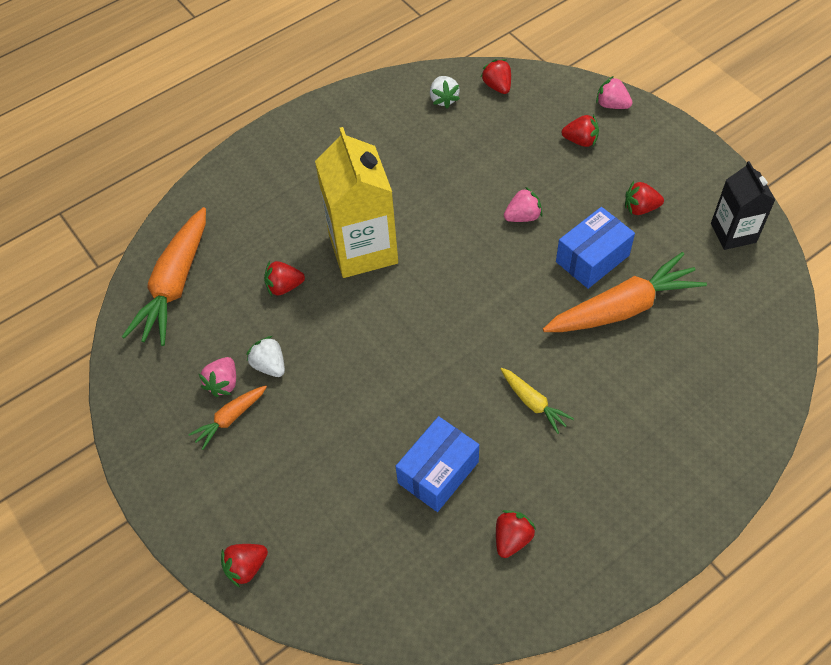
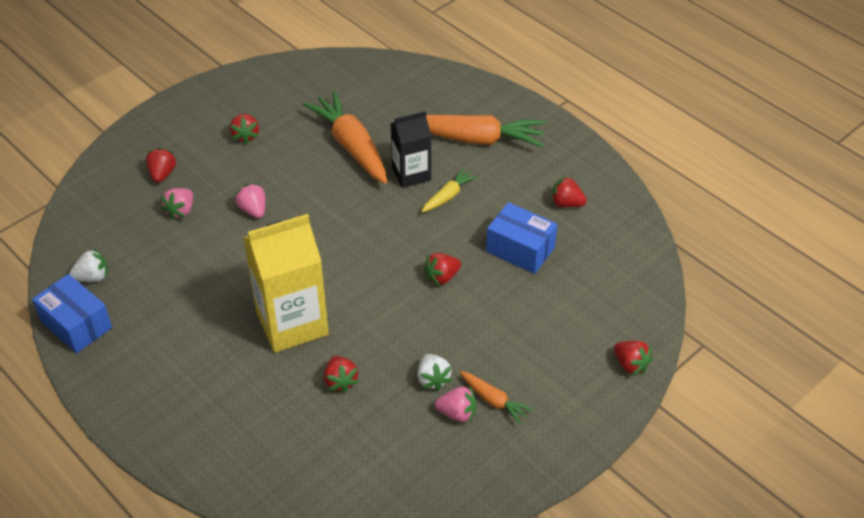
camera: 100 degrees left, 10 degrees down
(175, 285) = (343, 479): orange carrot -> orange carrot (477, 139)
(269, 365) = (433, 379): white strawberry -> white strawberry turned 60 degrees counterclockwise
(497, 86) = (80, 236): red strawberry -> red strawberry (442, 277)
(592, 258) = (301, 164): blue box -> blue box (76, 325)
(612, 105) = (118, 154): pink strawberry -> pink strawberry (181, 211)
(733, 233) = (273, 84): black carton -> black carton (411, 174)

